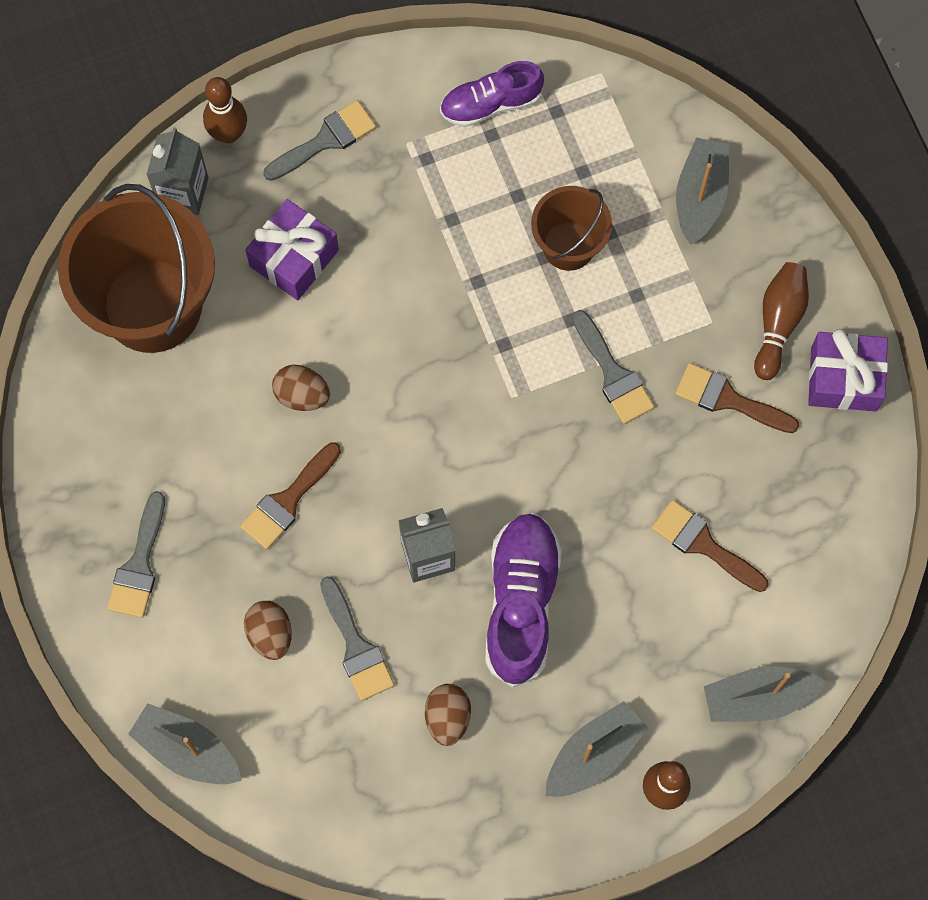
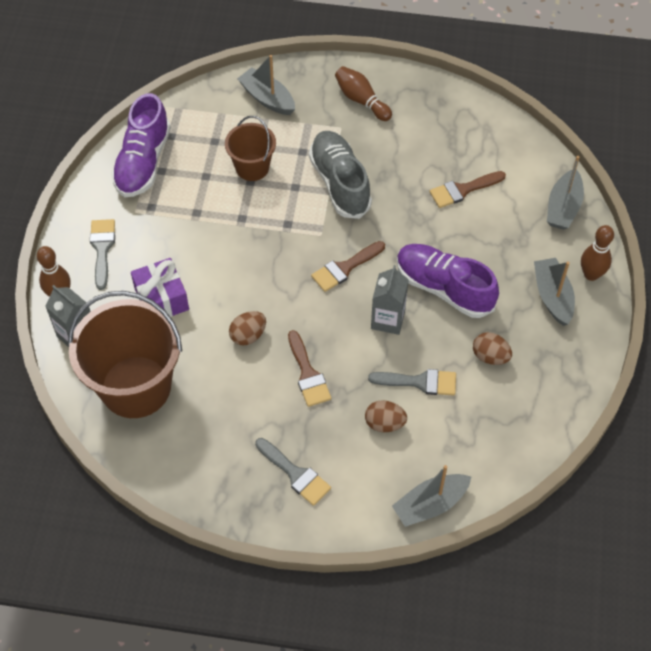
camera: 60 degrees left, 15 degrees down
(491, 103) = (143, 162): purple shoe -> purple shoe, size x1.54
(613, 374) = (340, 183): grey brush -> grey shoe
(728, 399) = (389, 141): brown brush -> brown brush (345, 268)
(843, 379) = (411, 89): purple gift -> none

